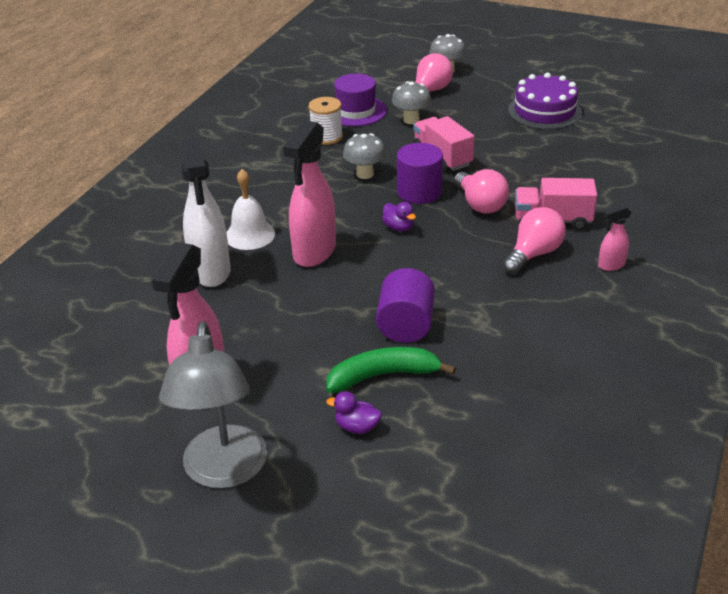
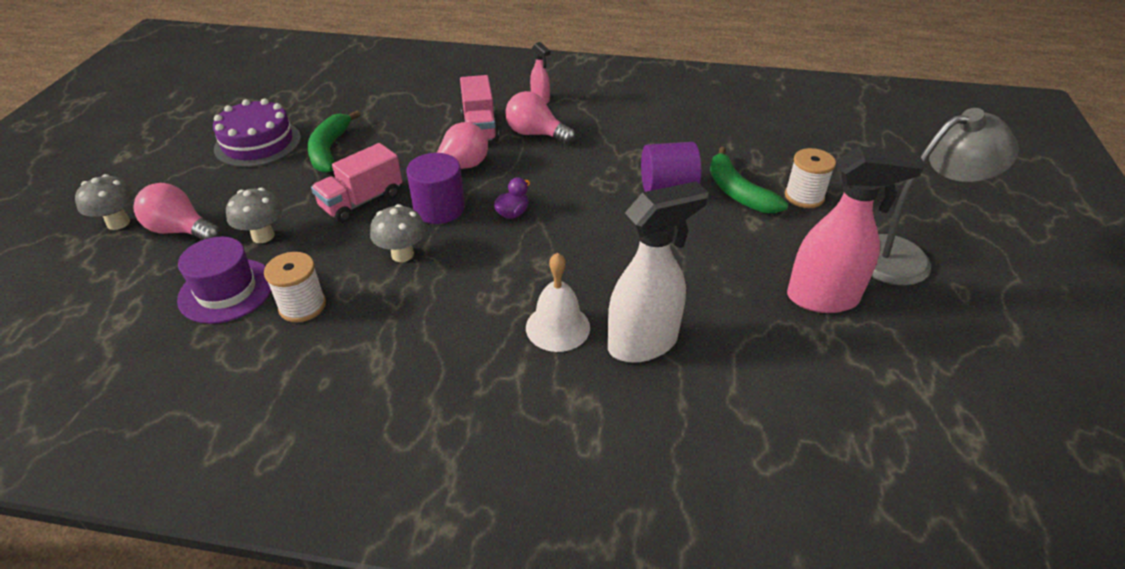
camera: 105 degrees left, 5 degrees up
(314, 252) = (576, 265): pink spray bottle -> none
(357, 427) = (804, 196): purple duck -> white spool
(526, 142) = (329, 150): none -> green banana

